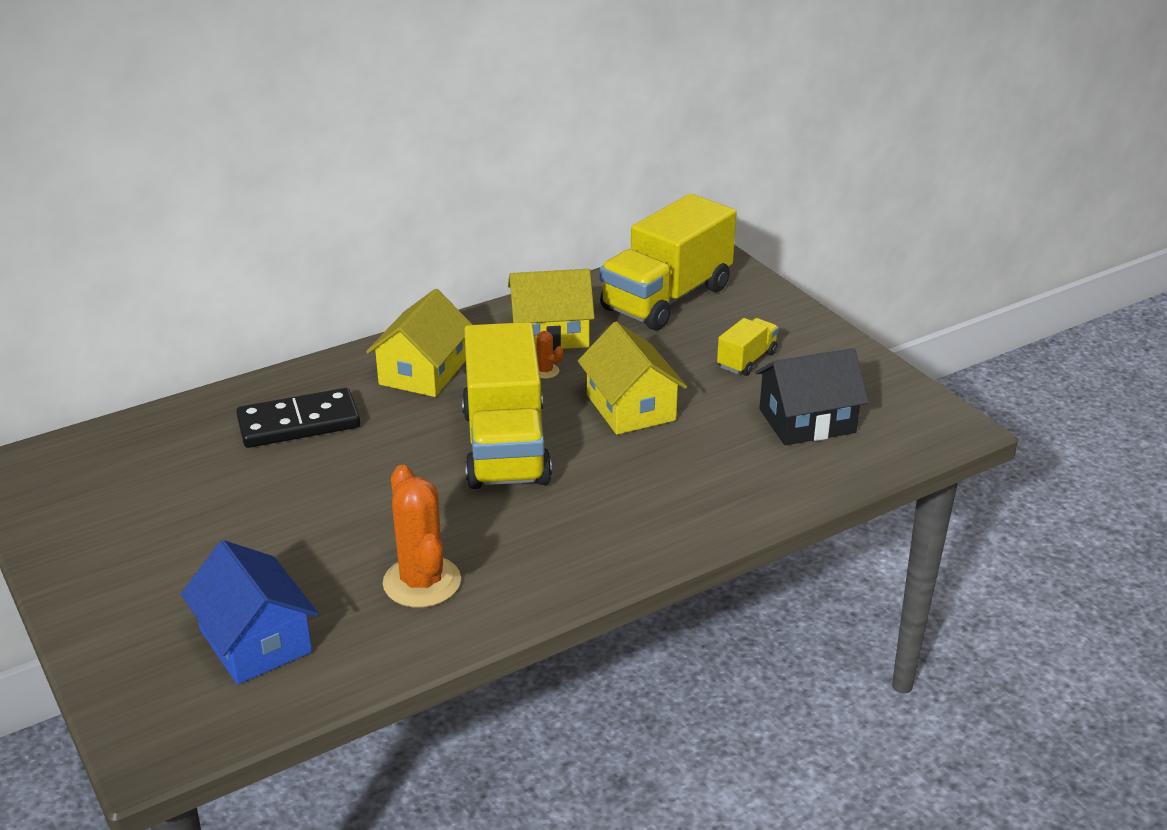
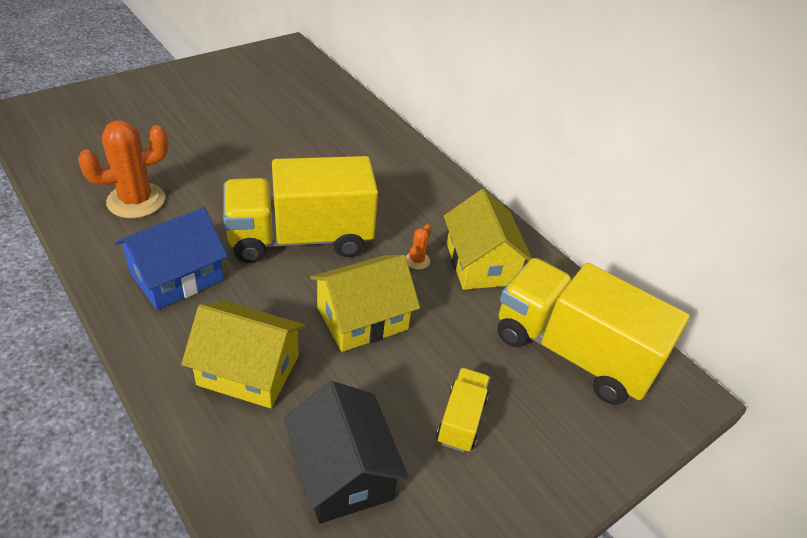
camera: 80 degrees right, 10 degrees up
(255, 641) = (98, 137): blue house -> blue house (177, 276)
(299, 423) = (333, 138): black domino -> none
(423, 372) = (406, 191): yellow house -> yellow house (248, 370)
(746, 360) = (461, 419): yellow truck -> yellow truck turned 105 degrees counterclockwise

